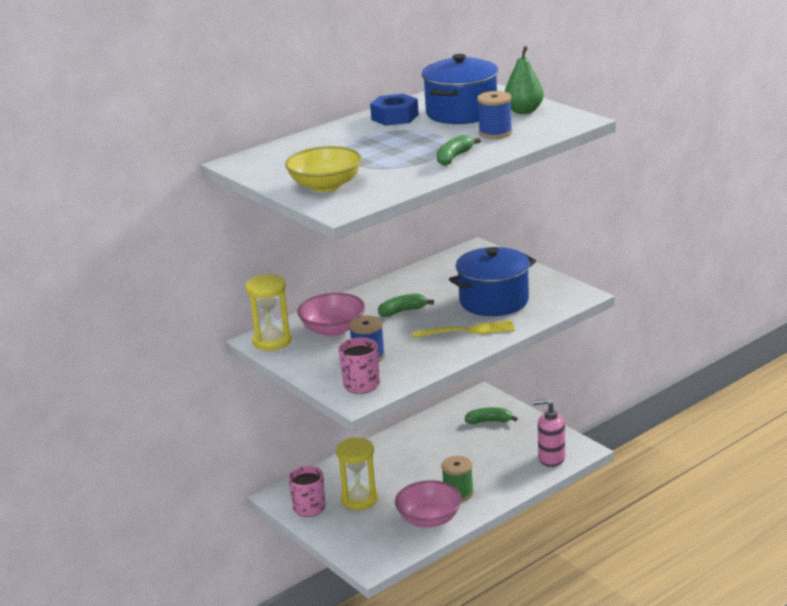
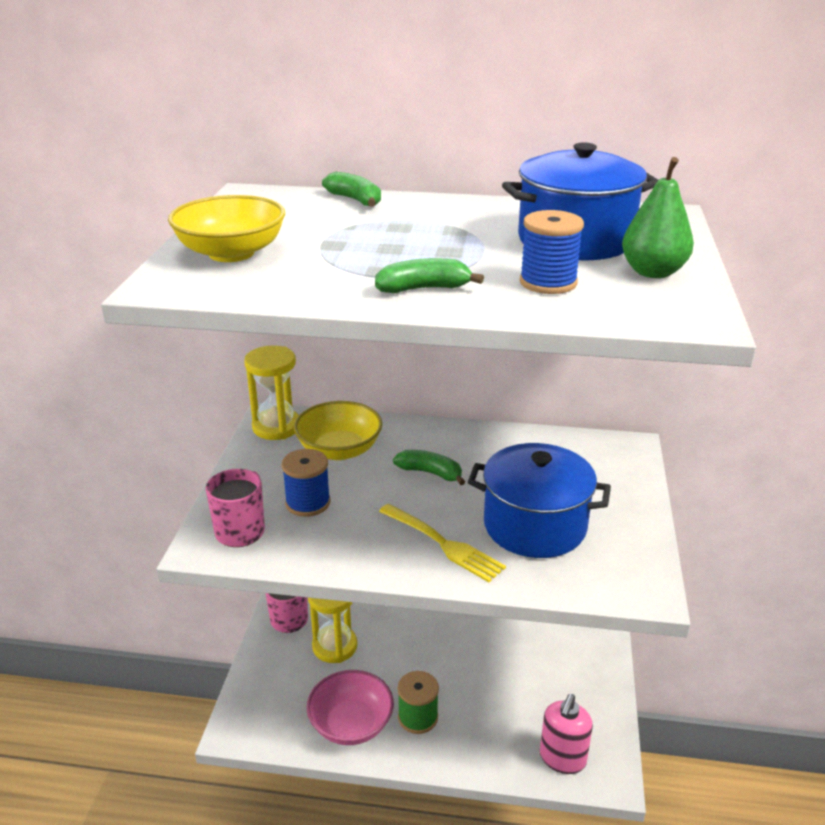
camera: 45 degrees right, 5 degrees up
(333, 330) = (339, 450): pink bowl -> yellow bowl
(395, 117) = (496, 214): blue nut -> none
(489, 421) = (565, 656): green banana -> green banana (355, 200)
(551, 458) = (562, 758): pink soap dispenser -> pink soap dispenser turned 120 degrees counterclockwise

